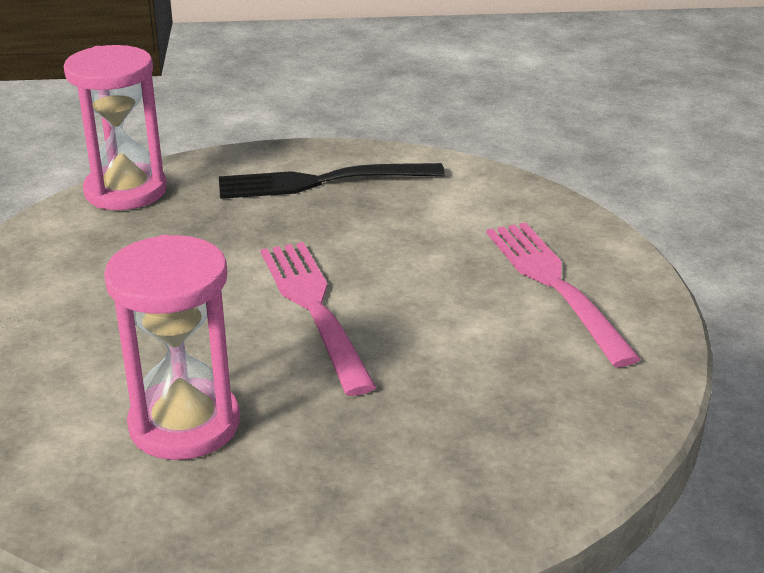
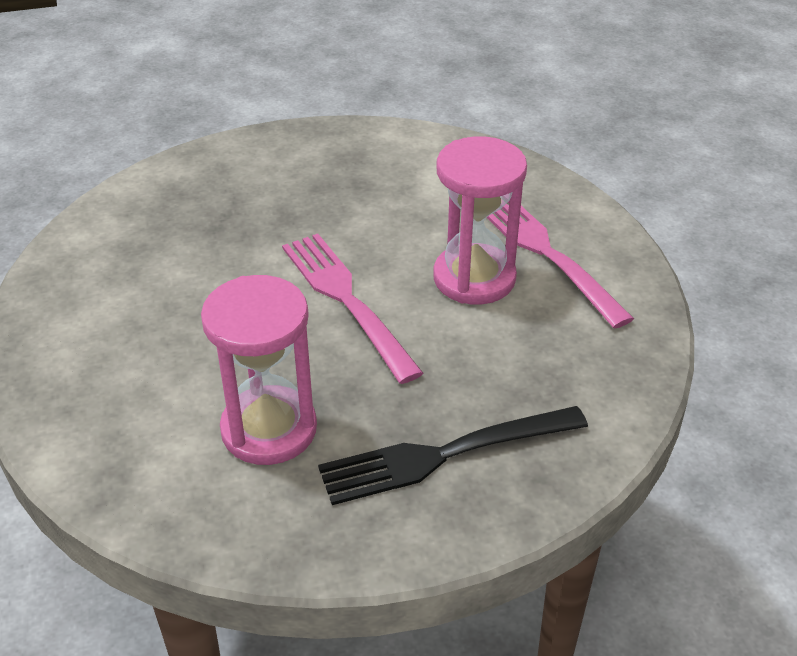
camera: 10 degrees left, 10 degrees up
(125, 191) = (137, 195): pink hourglass -> pink hourglass (474, 278)
(322, 182) = (315, 166): black fork -> black fork (444, 455)

